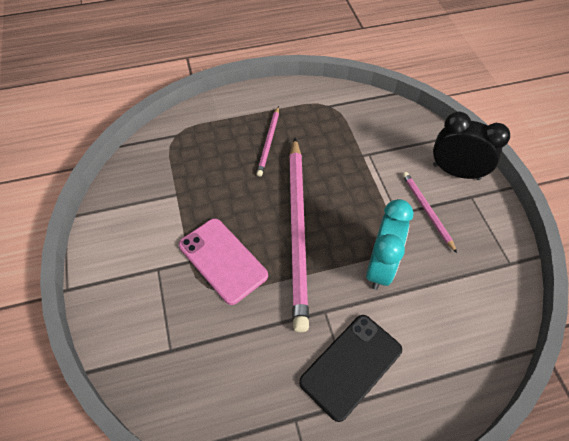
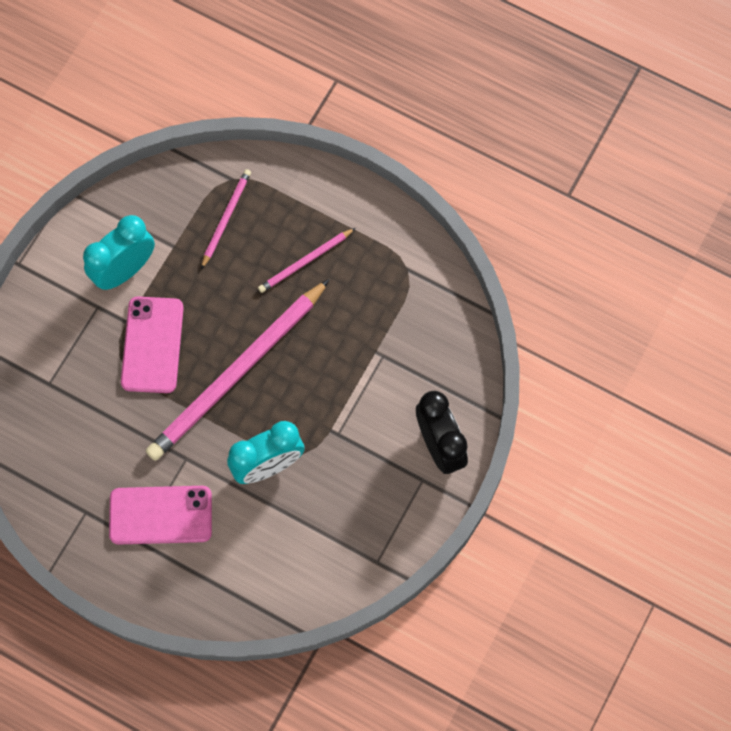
camera: 45 degrees right, 15 degrees up
(155, 232) = (125, 270): none -> turquoise clock
(351, 366) = (161, 515): black phone -> pink phone
(427, 211) = (366, 456): pink pencil -> pink pencil (226, 218)

